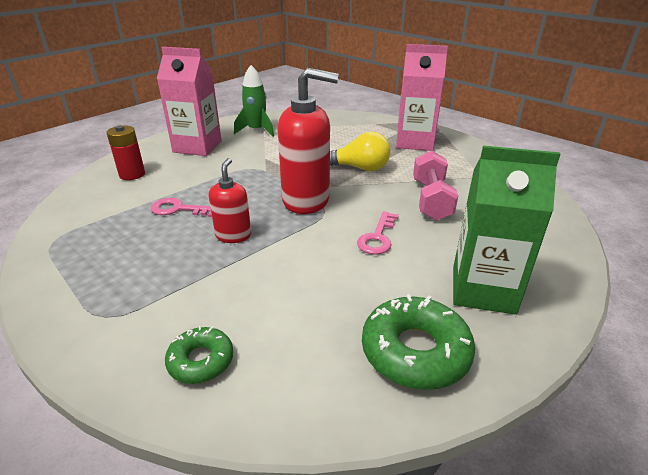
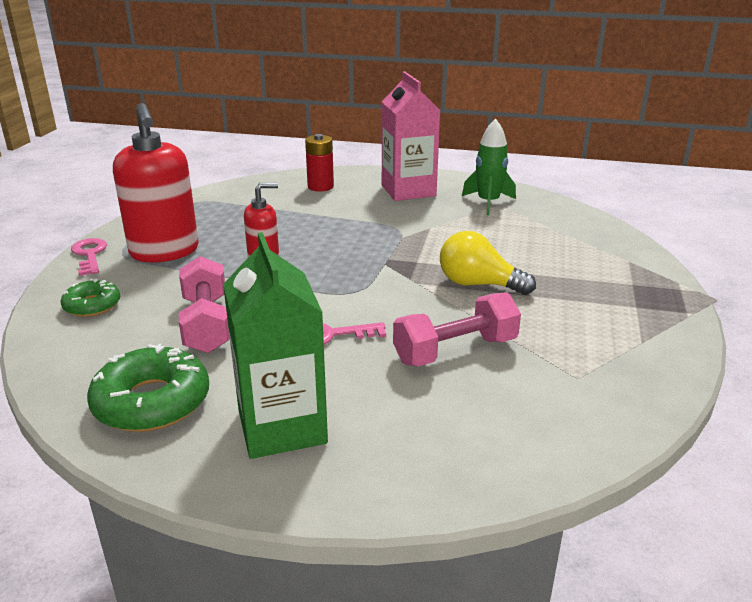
camera: 60 degrees right, 5 degrees down
(179, 209) = (284, 225): pink key -> pink key (89, 255)
(306, 200) = (364, 276): red soap dispenser -> red soap dispenser (164, 252)
(310, 291) = (206, 324): none -> pink dumbbell
(359, 168) = (478, 284): yellow light bulb -> yellow light bulb turned 135 degrees clockwise
(415, 142) = (613, 302): pink carton -> none

